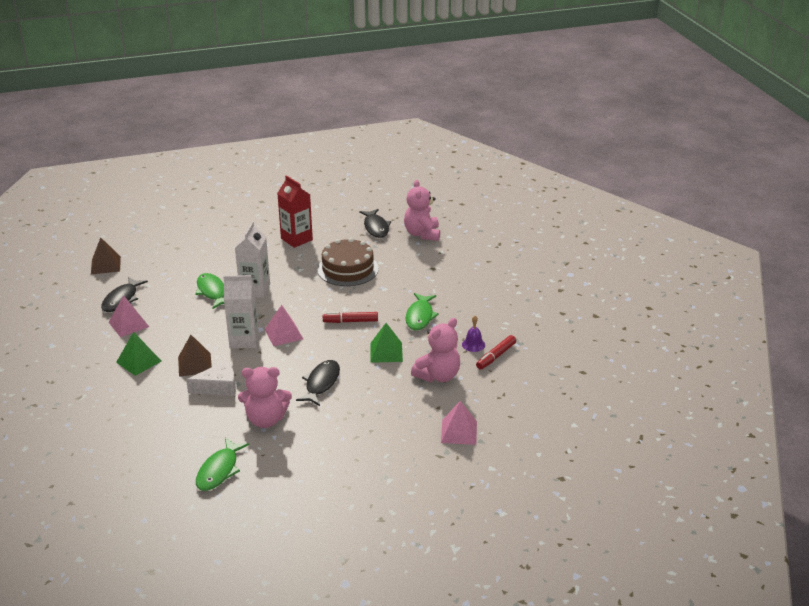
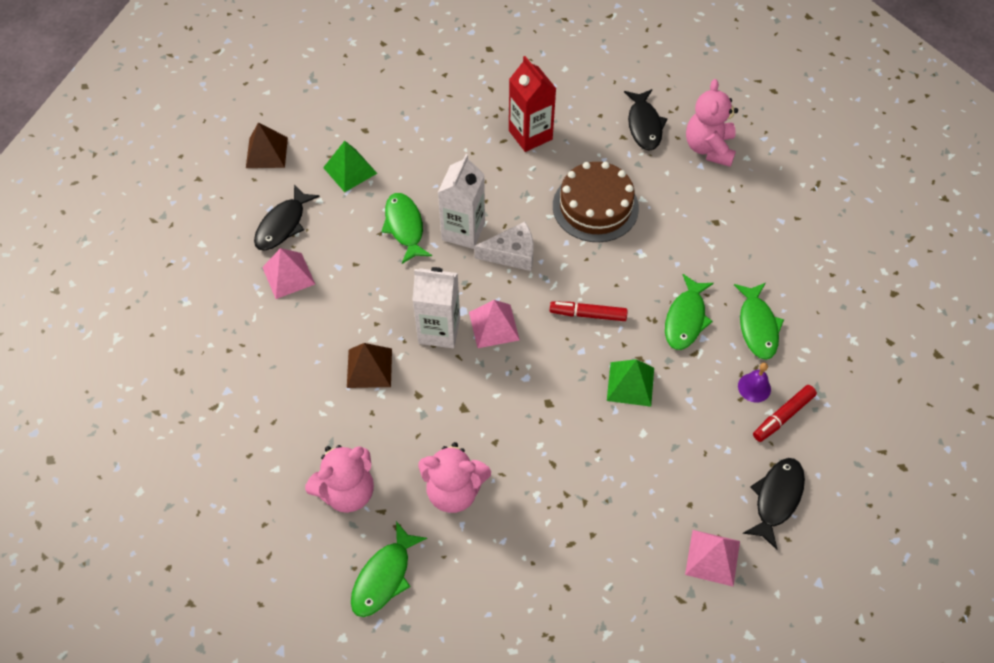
camera: 10 degrees right, 25 degrees up
(139, 361) = (296, 350): green pyramid -> green pyramid (350, 170)
(218, 387) = (397, 417): white cheese -> white cheese (512, 254)
(321, 383) = (535, 432): black fish -> black fish (776, 498)
(438, 376) = (697, 442): pink teddy bear -> pink teddy bear (347, 491)
(470, 315) = (757, 326): none -> green fish

